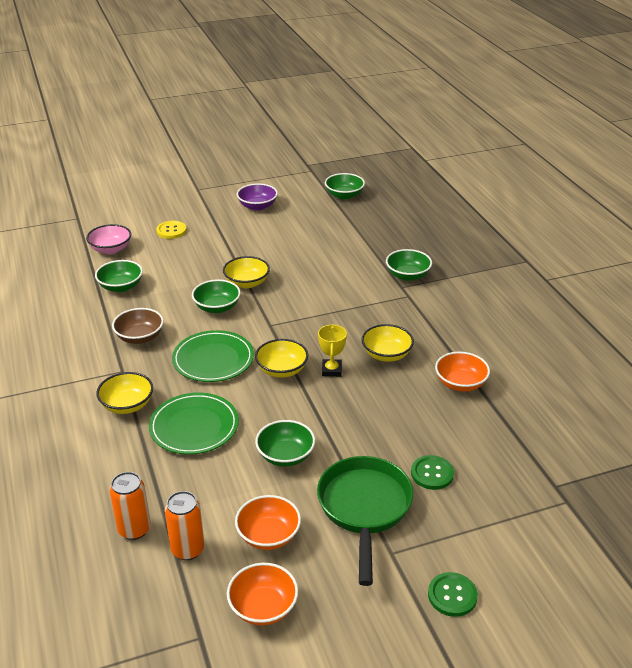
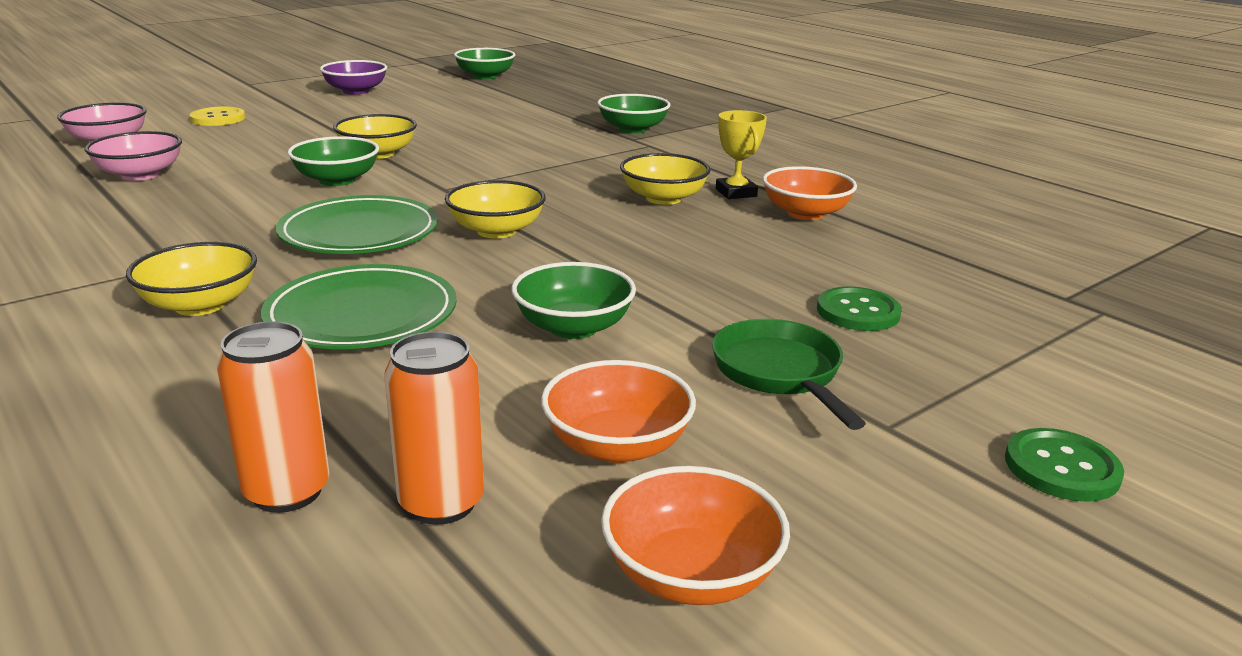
camera: 20 degrees left, 10 degrees down
(121, 287) = (140, 175): green bowl -> pink bowl
(140, 337) = (198, 223): brown bowl -> none
(331, 370) = (585, 222): yellow trophy -> yellow trophy (736, 193)
(364, 508) = (780, 373): green pan -> green pan, size x0.65

